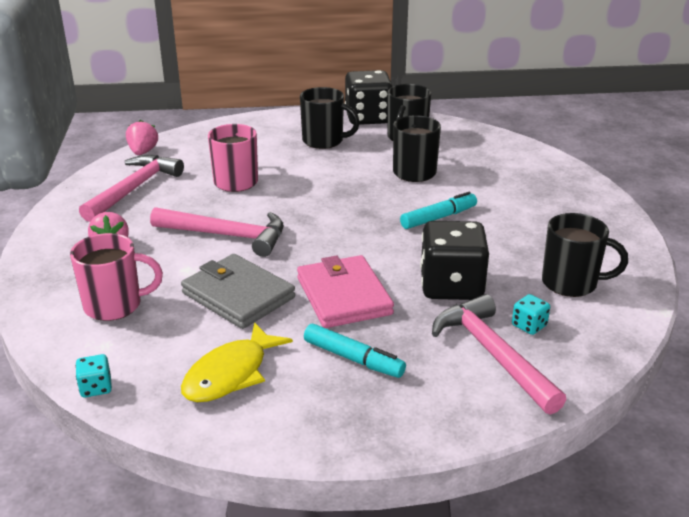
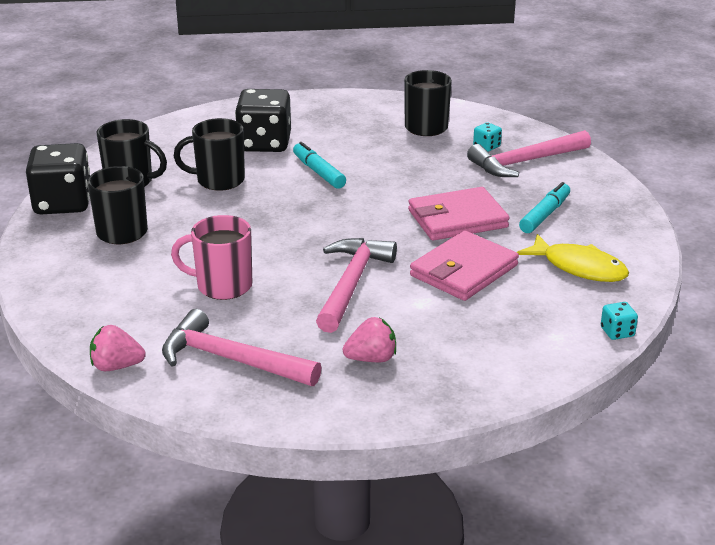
camera: 90 degrees left, 0 degrees up
(115, 305) = (491, 339): pink mug -> none
(238, 295) = (464, 270): grey wallet -> pink wallet
(451, 286) = (436, 172): black dice -> black dice (264, 143)

